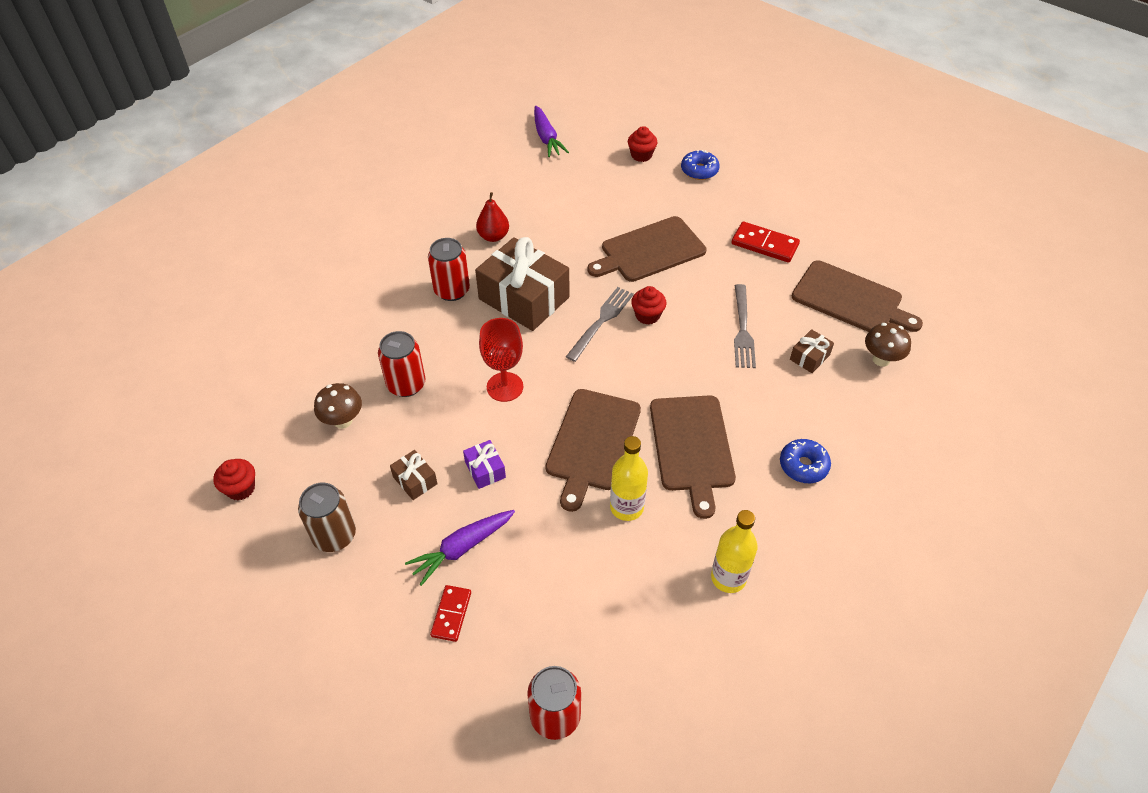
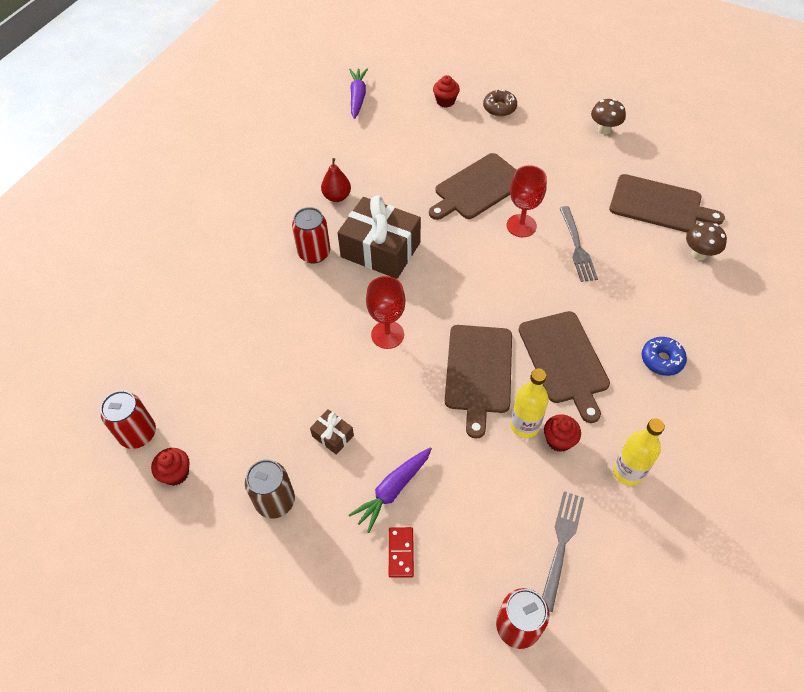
camera: 10 degrees left, 5 degrees up
(343, 421) = (251, 392): brown mushroom -> brown mushroom (604, 130)
(406, 384) = (299, 348): red can -> red can (138, 434)
(485, 470) = (392, 414): purple gift -> none
(546, 138) = (357, 97): purple carrot -> purple carrot turned 150 degrees counterclockwise
(601, 321) = (454, 259): grey fork -> grey fork (561, 544)
(647, 315) = (492, 247): red cupcake -> red cupcake (559, 440)
(686, 297) = (521, 226): none -> red goblet
(699, 170) = (499, 108): blue donut -> brown donut
(764, 244) = (574, 166): red domino -> none
(809, 357) = (640, 262): brown gift -> none

